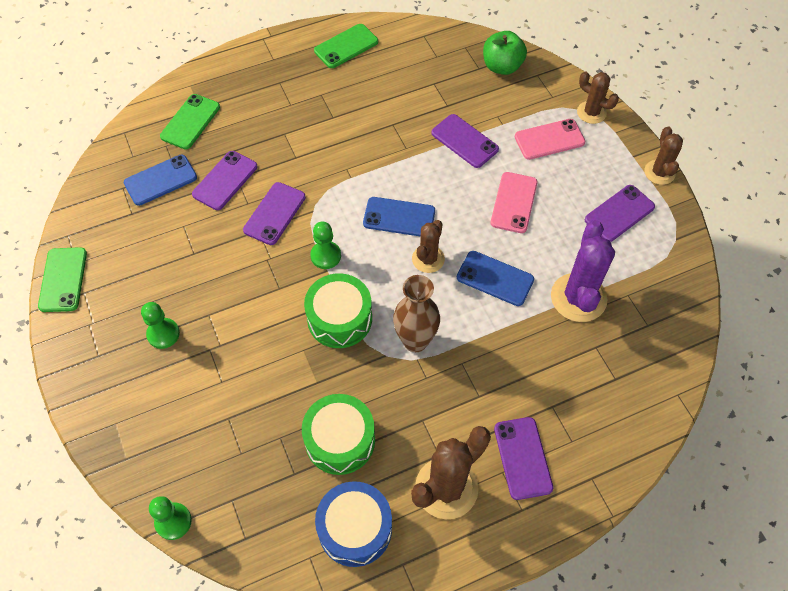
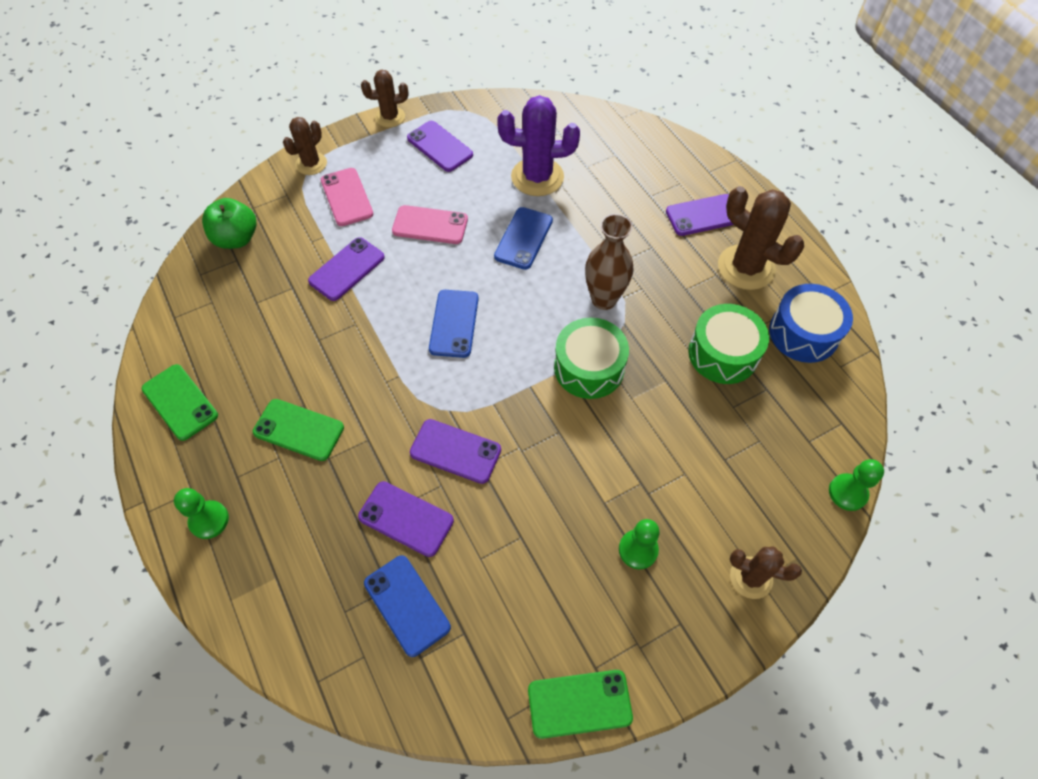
camera: 95 degrees left, 0 degrees up
(190, 122) = (302, 585): green phone -> green phone (299, 430)
(325, 256) = (511, 389): green pawn -> green pawn (209, 520)
(428, 259) = (506, 294): brown cactus -> brown cactus (751, 577)

